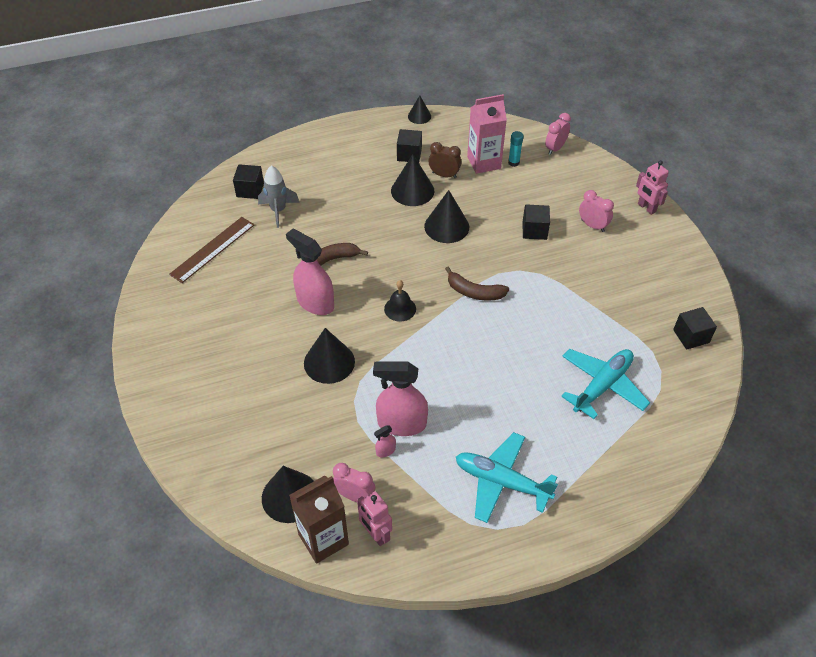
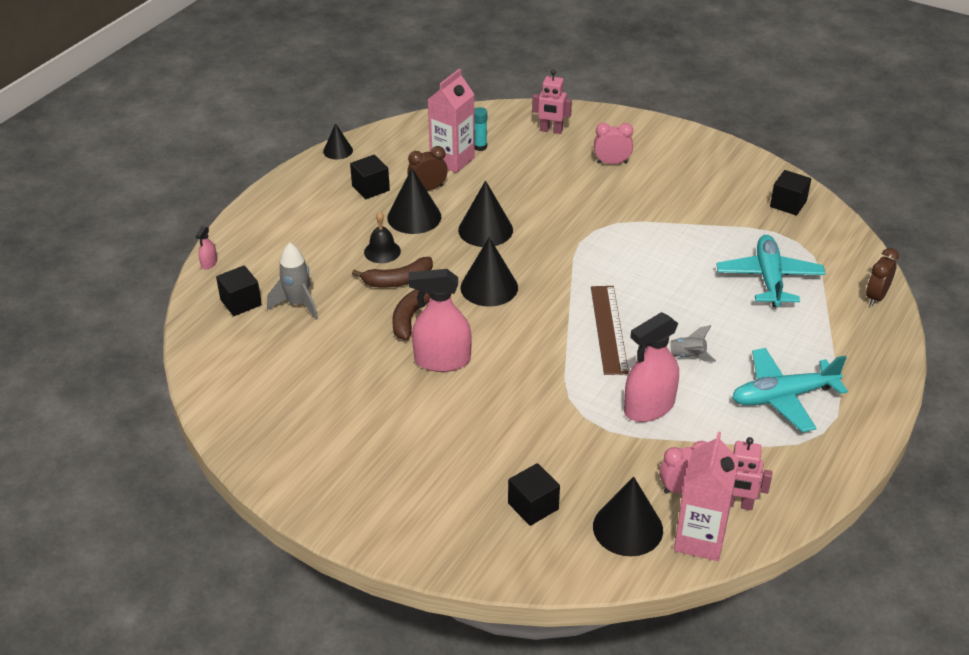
camera: 40 degrees left, 10 degrees down
(212, 249) = (270, 376): brown ruler -> brown ruler (608, 329)
(323, 539) = (700, 539): brown carton -> pink carton
(329, 362) = (521, 401): black cone -> black cone (489, 287)
(385, 451) = (662, 437): pink spray bottle -> pink spray bottle (209, 263)
(400, 309) = (529, 319): black bell -> black bell (382, 251)
(471, 405) = (687, 356): none -> grey rocket
(474, 292) = (578, 268): brown banana -> brown banana (398, 280)
(534, 230) = (568, 192): black cube -> black cube (533, 506)
(555, 148) = (503, 117): pink clock -> none
(646, 208) = (638, 127): pink robot -> pink robot (551, 130)
(670, 455) = (876, 297): none -> brown clock

